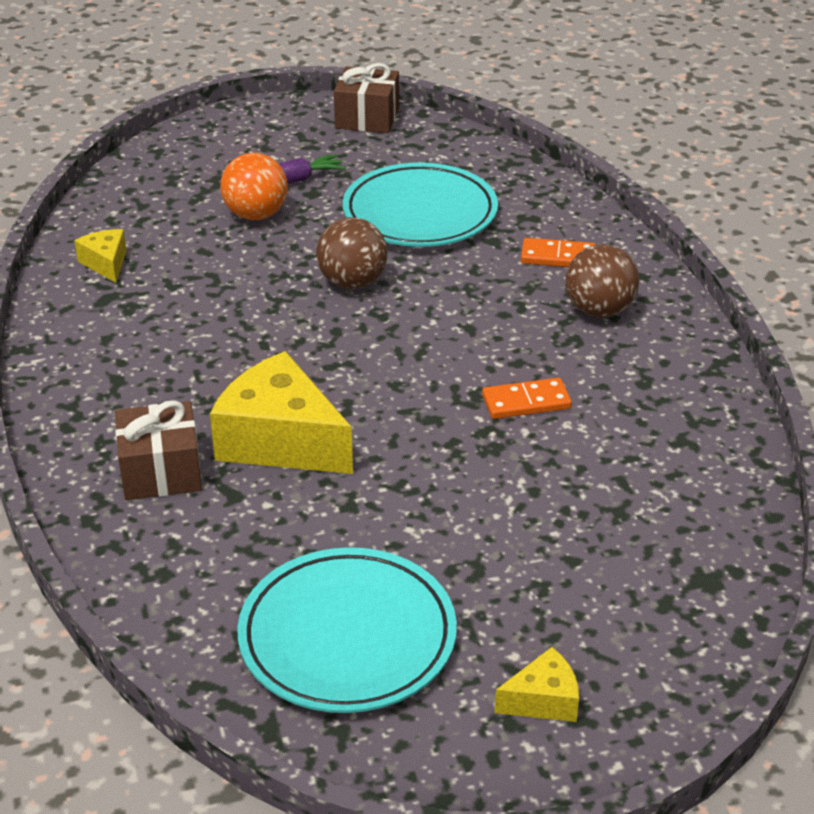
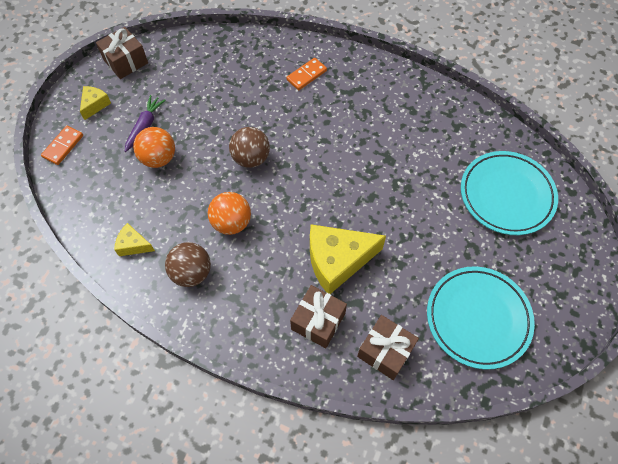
camera: 50 degrees left, 25 degrees up
(181, 562) = (385, 351): none -> brown gift
(230, 319) = (231, 222): none -> orange ball
(420, 213) = (225, 97): turquoise plate -> turquoise plate (506, 195)
(526, 402) = (390, 157): orange domino -> orange domino (63, 146)
(543, 700) = (558, 276): yellow cheese -> yellow cheese (95, 105)
(599, 311) = (355, 90): brown ball -> brown ball (192, 272)

